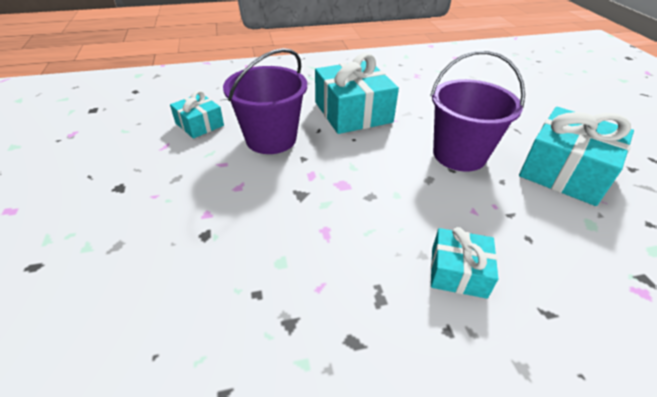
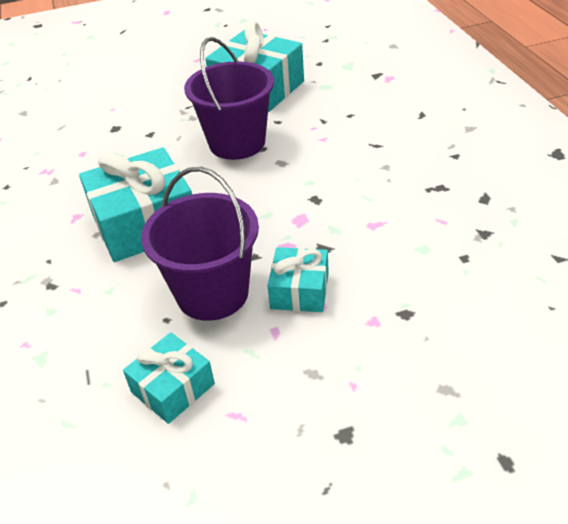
camera: 90 degrees left, 0 degrees up
(458, 272) = (398, 149): turquoise gift -> turquoise gift (299, 290)

